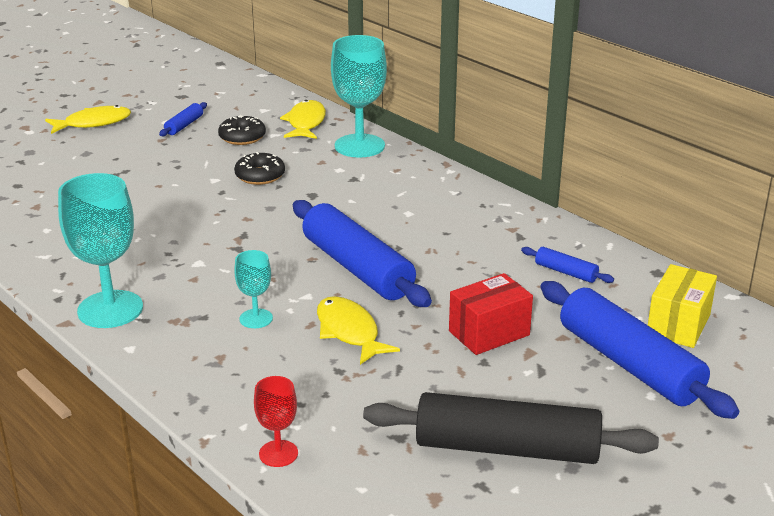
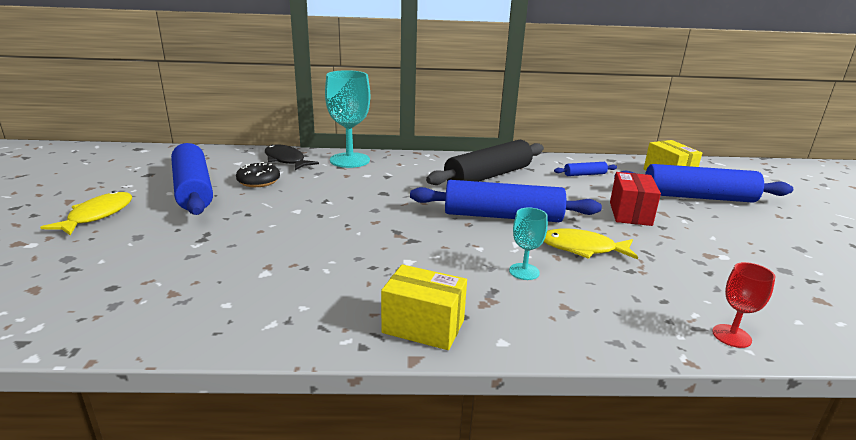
camera: 50 degrees left, 5 degrees down
(110, 309) = (423, 326): turquoise goblet -> yellow box
(184, 125) = (193, 189): blue rolling pin -> blue rolling pin, size x2.29
(260, 176) = (324, 196): black donut -> none
(306, 123) = (286, 160): yellow fish -> black fish
(506, 448) = (769, 257): black rolling pin -> black rolling pin (488, 176)

